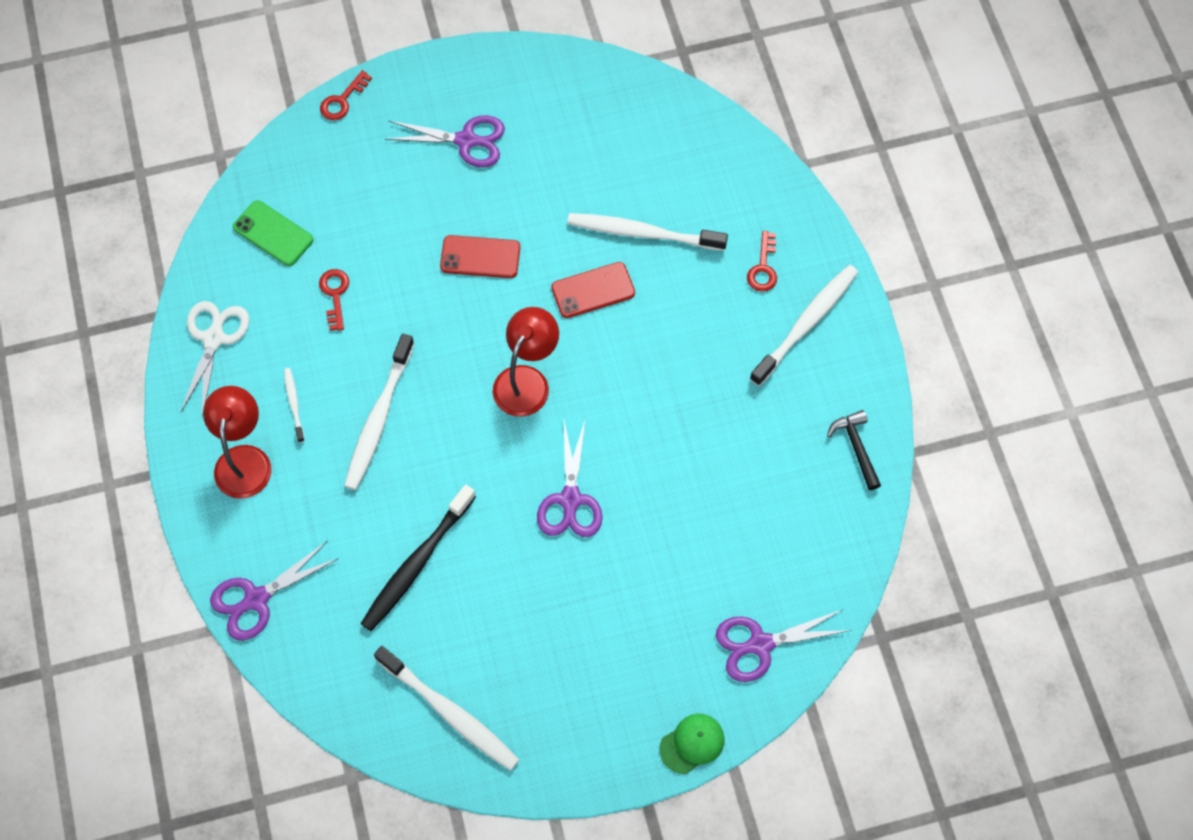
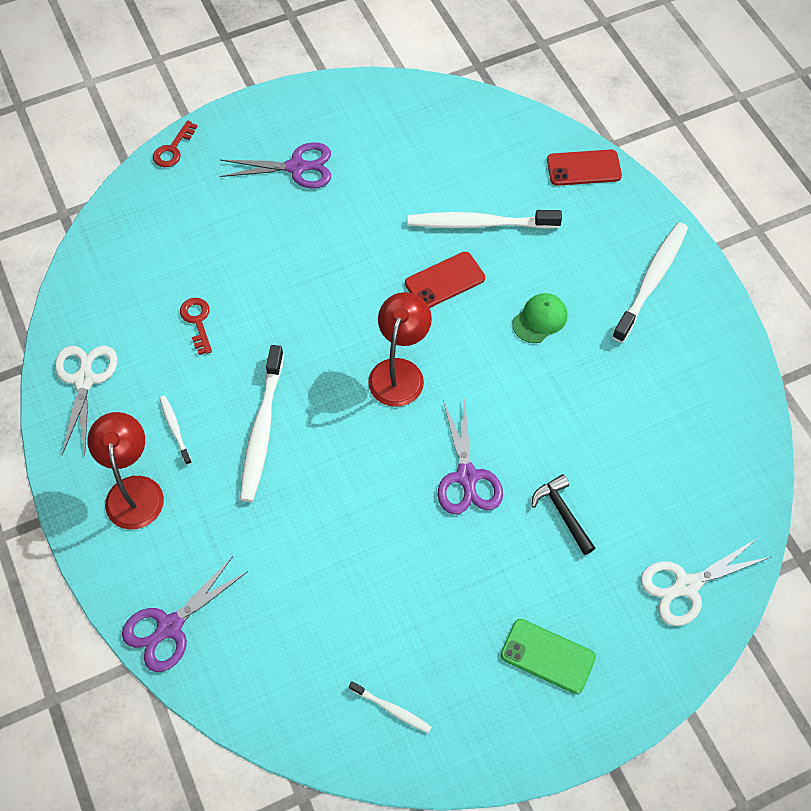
camera: 10 degrees left, 5 degrees down
(273, 233) = (127, 275): green phone -> green phone (547, 656)
(416, 564) = (327, 564): black toothbrush -> none
(450, 713) = (392, 709): white toothbrush -> white toothbrush, size x0.49
(480, 257) = (331, 267): red phone -> red phone (583, 168)
(692, 743) = (644, 697): green cap -> green cap (540, 319)
(760, 644) = (686, 586): purple scissors -> white scissors
(763, 267) = (599, 237): red key -> none
(856, 447) = (728, 384): black hammer -> black hammer (562, 513)

